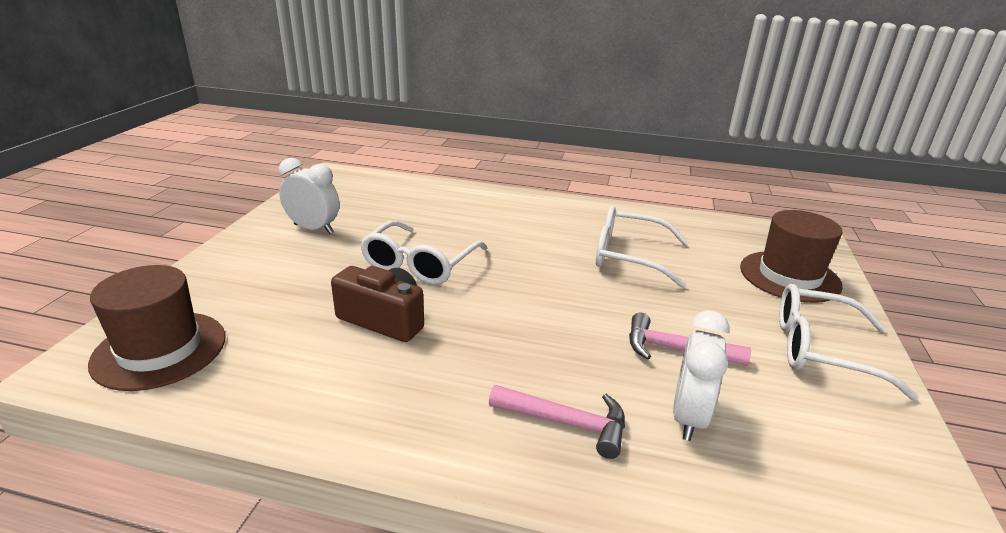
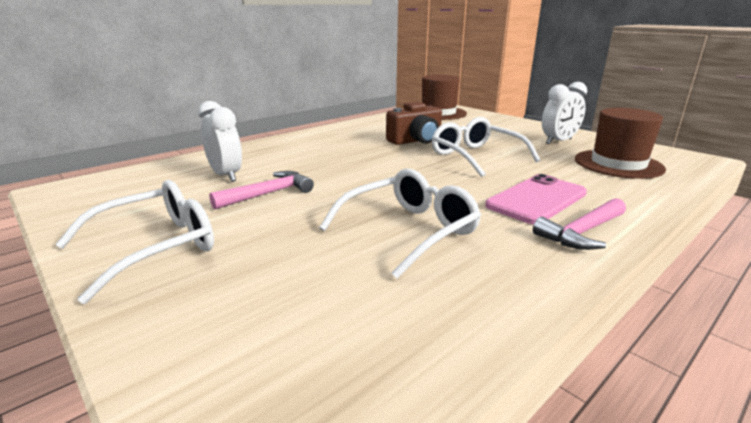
camera: 125 degrees right, 5 degrees down
(510, 223) = (537, 199): none -> pink phone
(567, 423) = (278, 153): pink hammer -> pink hammer (582, 232)
(789, 276) = (233, 319): brown hat -> brown hat (618, 164)

